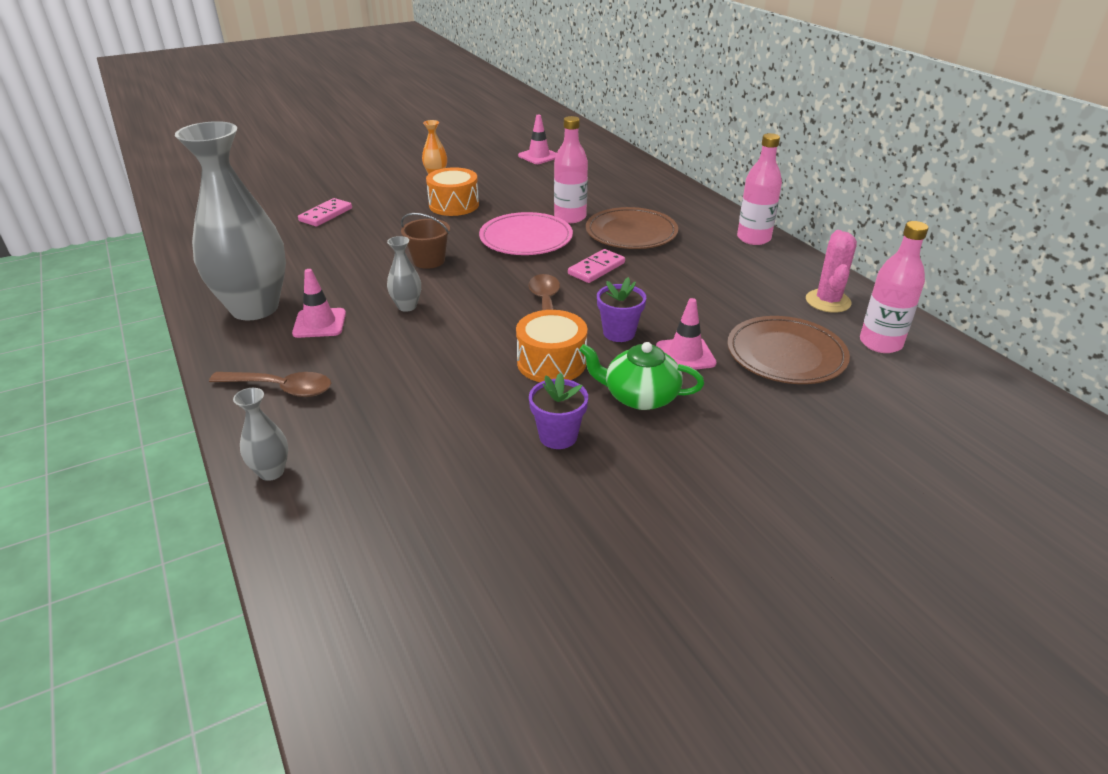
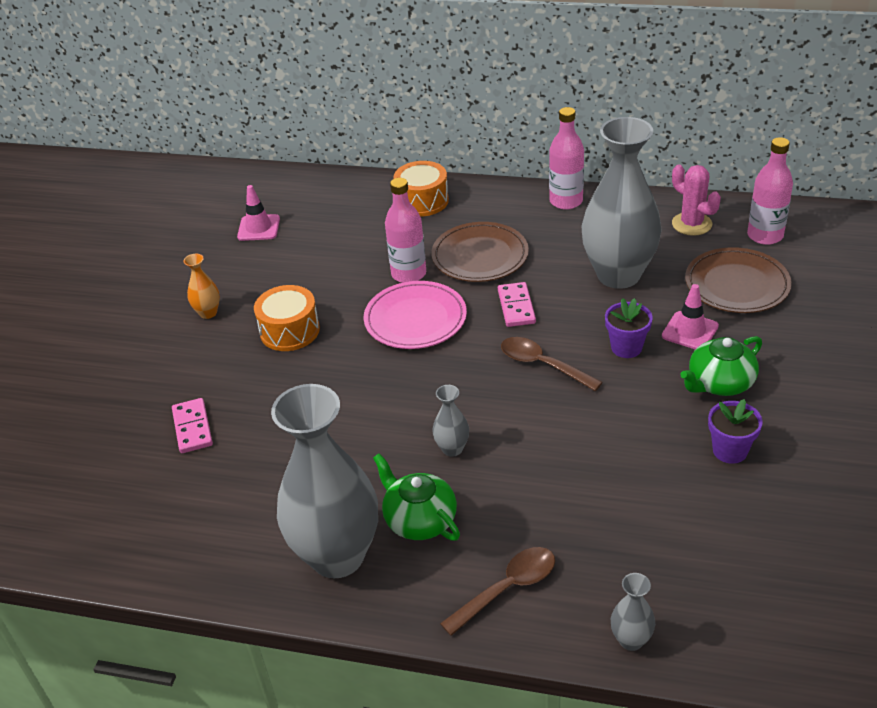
camera: 45 degrees left, 5 degrees up
(319, 323) = (419, 519): pink traffic cone -> green teapot
(429, 260) = (383, 398): brown bucket -> none
(551, 362) = (631, 405): orange drum -> orange drum (422, 201)
(703, 294) = (618, 275): none -> grey vase

